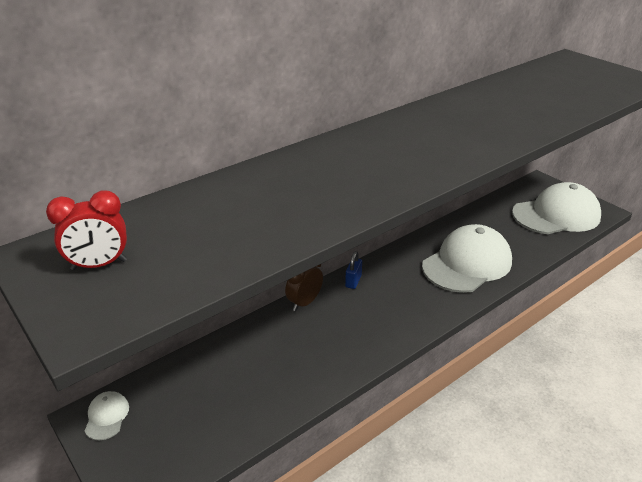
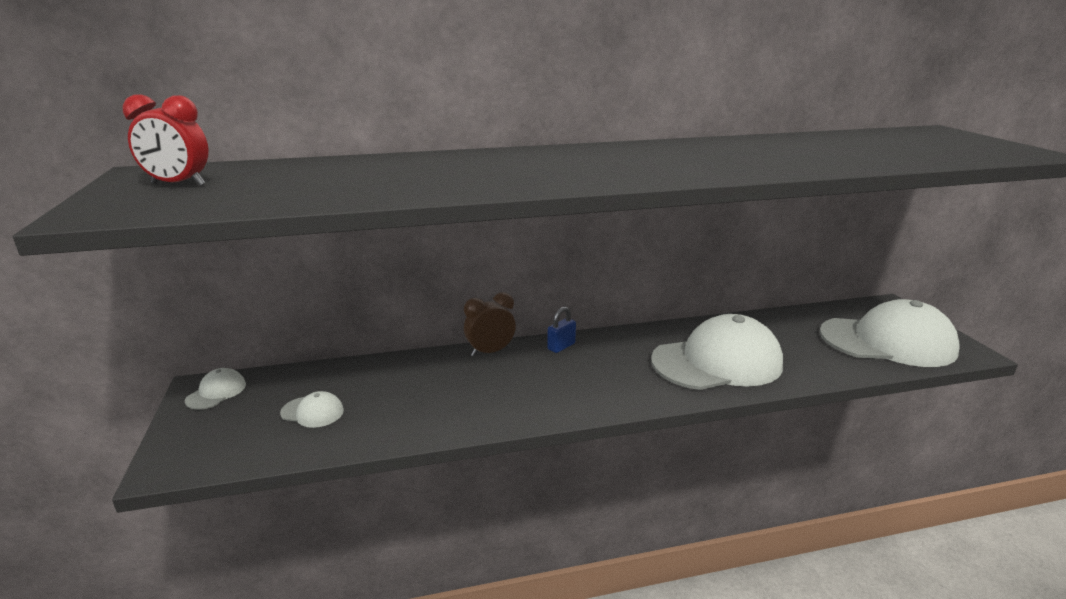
camera: 25 degrees right, 10 degrees down
(211, 405) = (312, 412): none -> white cap

